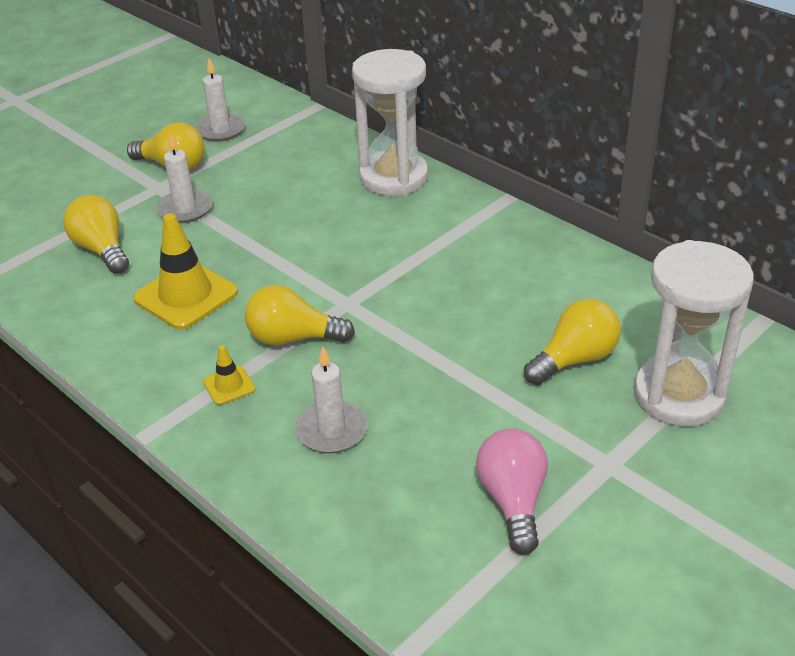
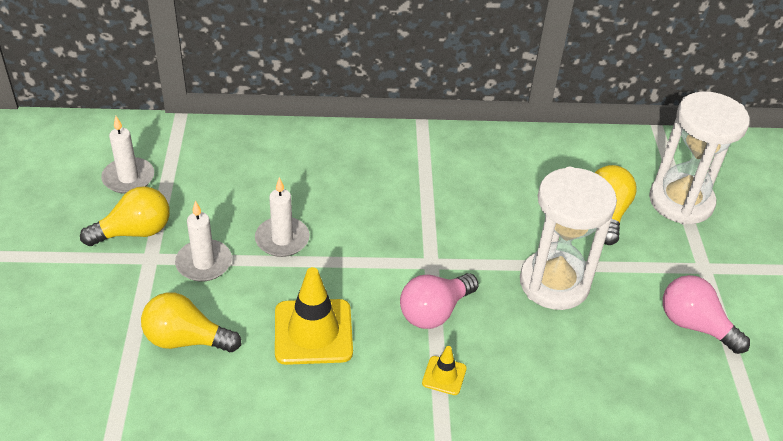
camera: 50 degrees left, 5 degrees up
(293, 338) = (434, 312): yellow light bulb -> pink light bulb
(332, 430) = (548, 357): white candle -> white candle (282, 239)
(393, 177) = (326, 147): white hourglass -> white hourglass (554, 283)

